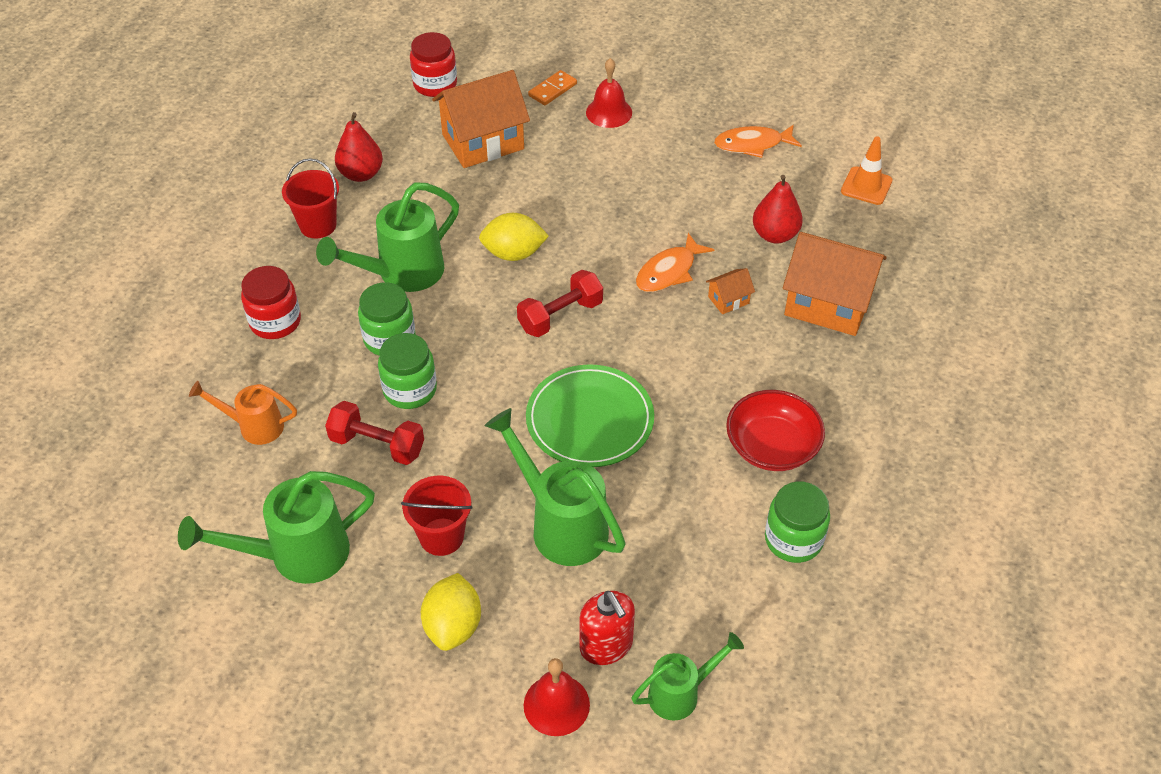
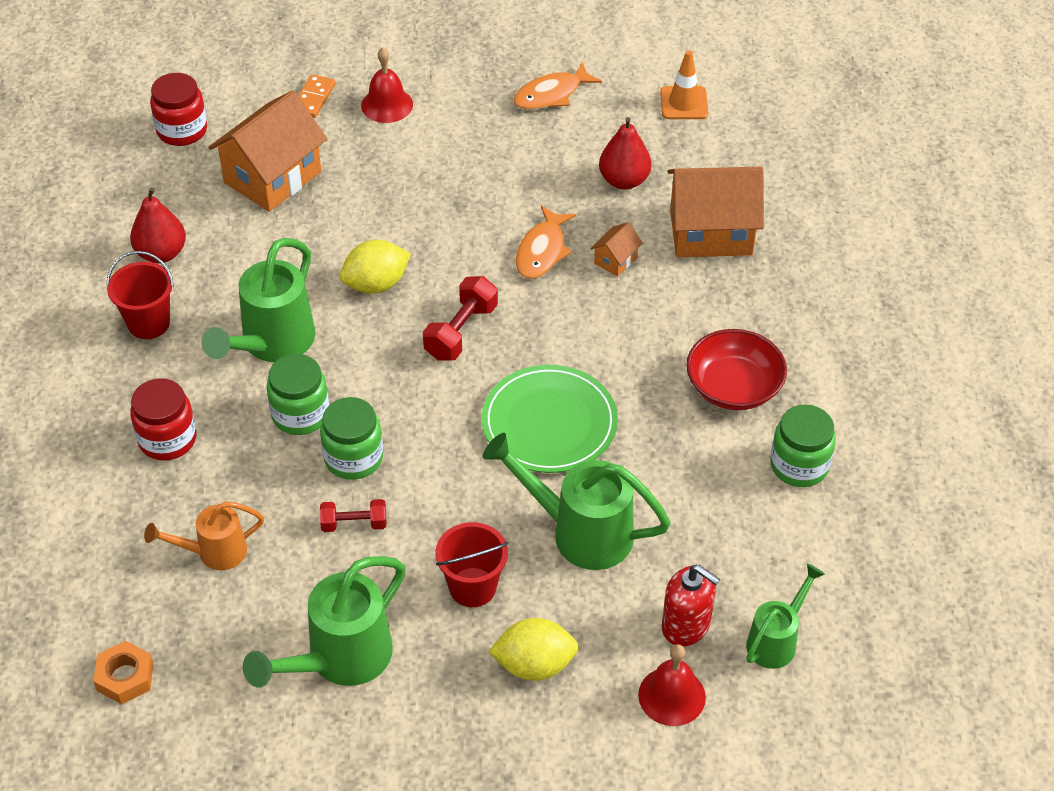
camera: 25 degrees left, 0 degrees up
(125, 501) = (125, 677): none -> orange nut
(377, 445) = (354, 524): red dumbbell -> red dumbbell, size x0.65
(453, 626) = (534, 665): yellow lemon -> yellow lemon turned 75 degrees counterclockwise

